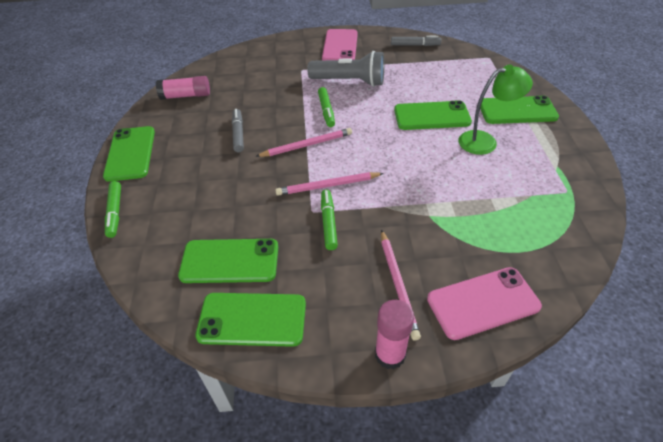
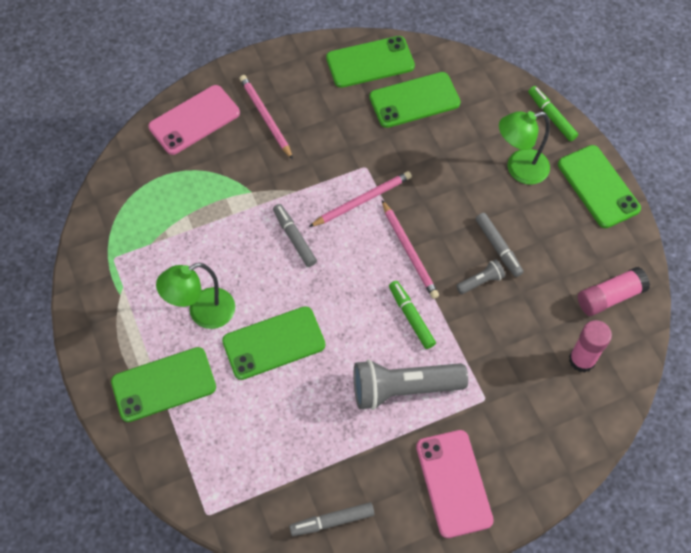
camera: 160 degrees right, 15 degrees up
(180, 179) = (519, 169): none -> green lamp
(265, 119) = (481, 281): none -> grey flashlight
(307, 145) = (409, 251): pink pencil -> pink pencil turned 75 degrees counterclockwise
(328, 223) = (345, 158): green marker -> none
(390, 354) = (259, 65): pink glue stick -> pink glue stick (582, 360)
(398, 172) = (294, 238): none -> grey marker

